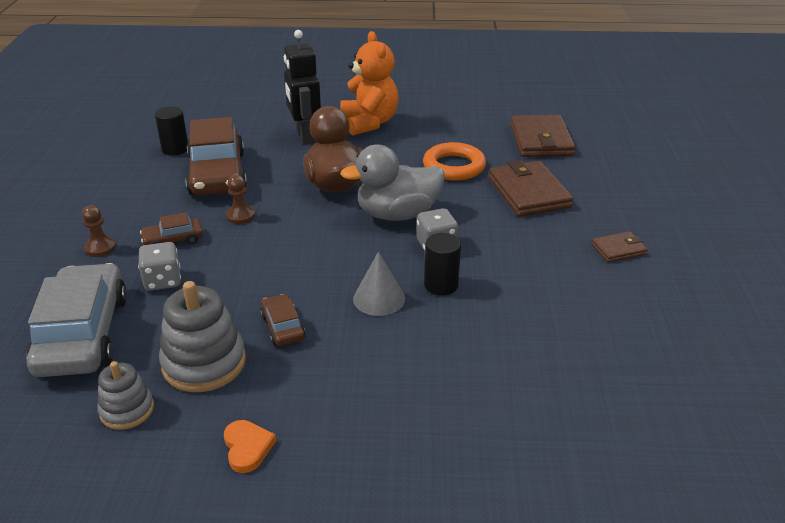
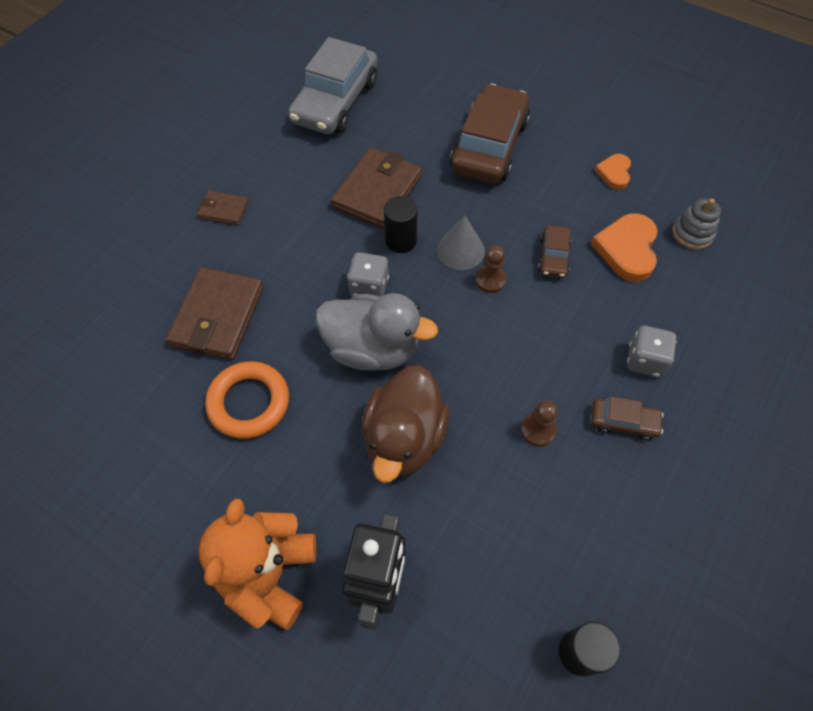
camera: 150 degrees left, 25 degrees up
(83, 334) = (725, 324): grey car -> grey car (335, 101)
(100, 248) = (706, 447): brown pawn -> brown pawn (490, 280)
(204, 363) = (627, 249): grey stacking toy -> orange heart
(217, 174) = (538, 542): brown car -> brown car (489, 146)
(541, 140) = (104, 403): brown wallet -> brown wallet (377, 191)

